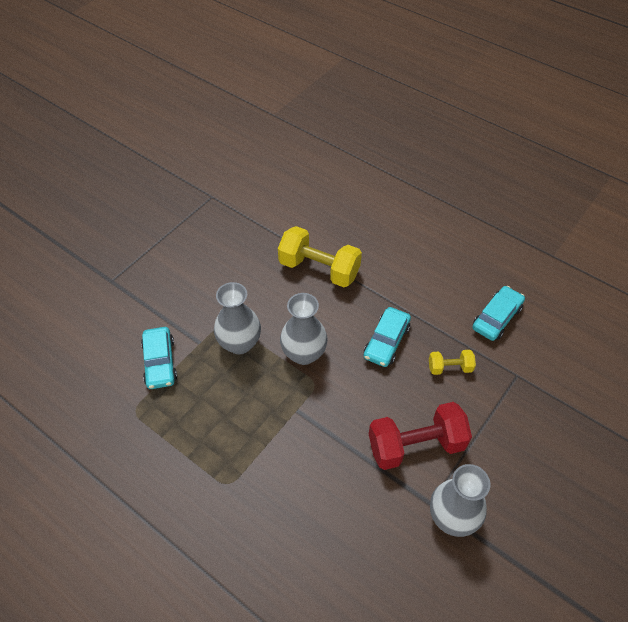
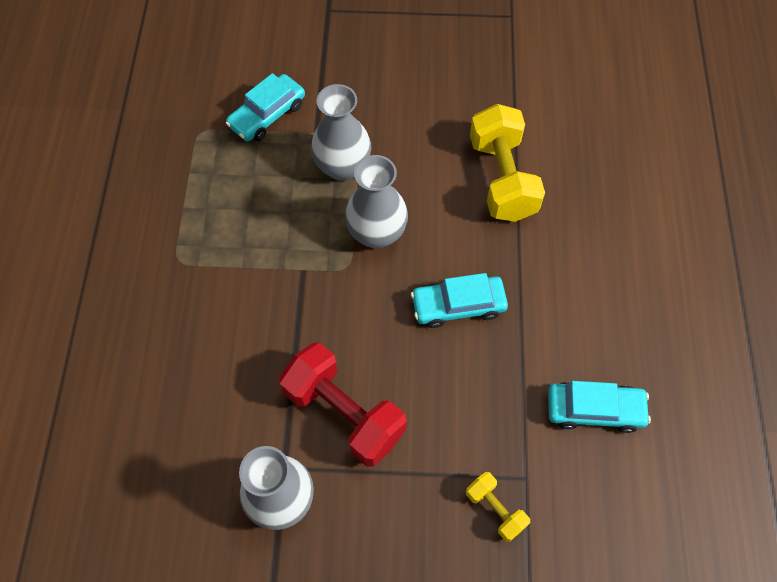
camera: 55 degrees right, 10 degrees up
(450, 368) = (476, 394): yellow dumbbell -> yellow dumbbell (495, 509)

